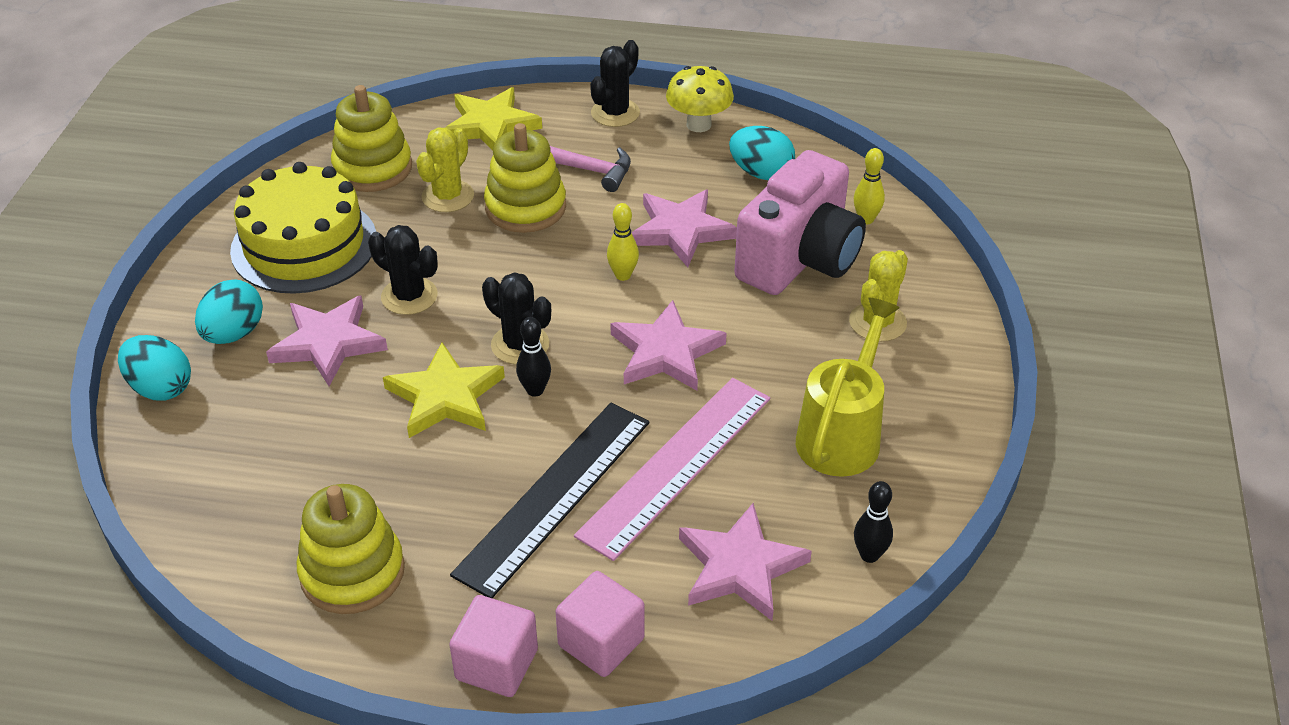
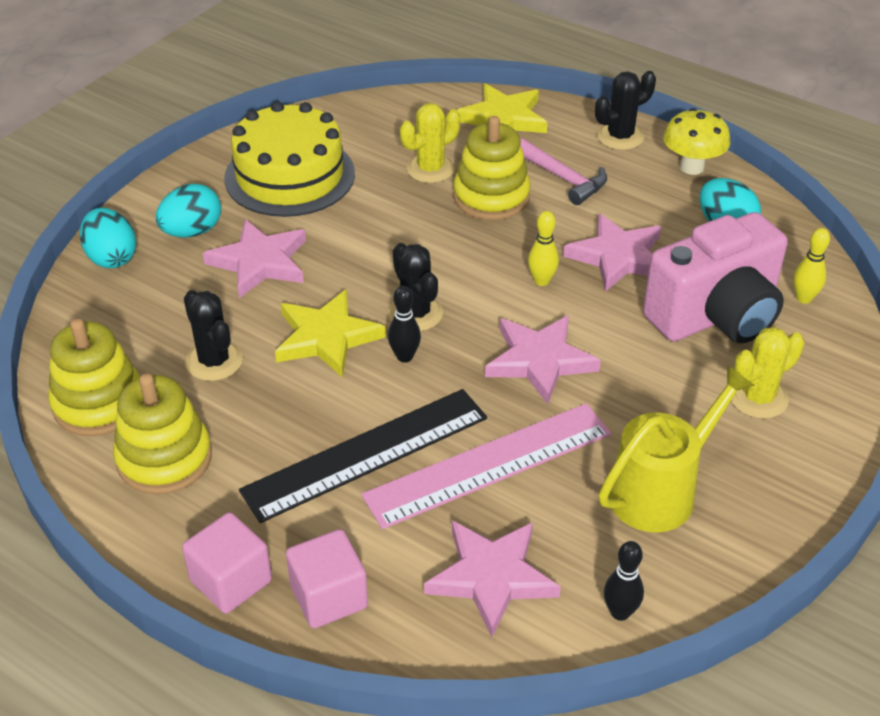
camera: 25 degrees right, 0 degrees up
(373, 168) = (382, 128): yellow stacking toy -> yellow stacking toy (98, 403)
(409, 296) = (348, 243): black cactus -> black cactus (214, 361)

